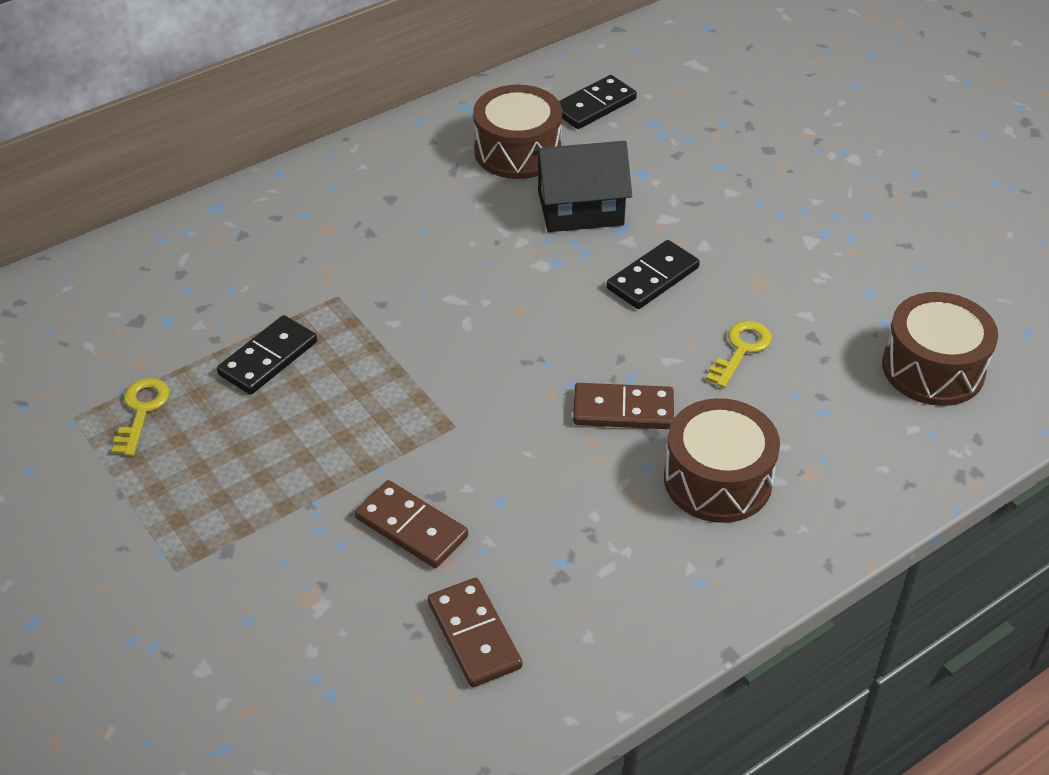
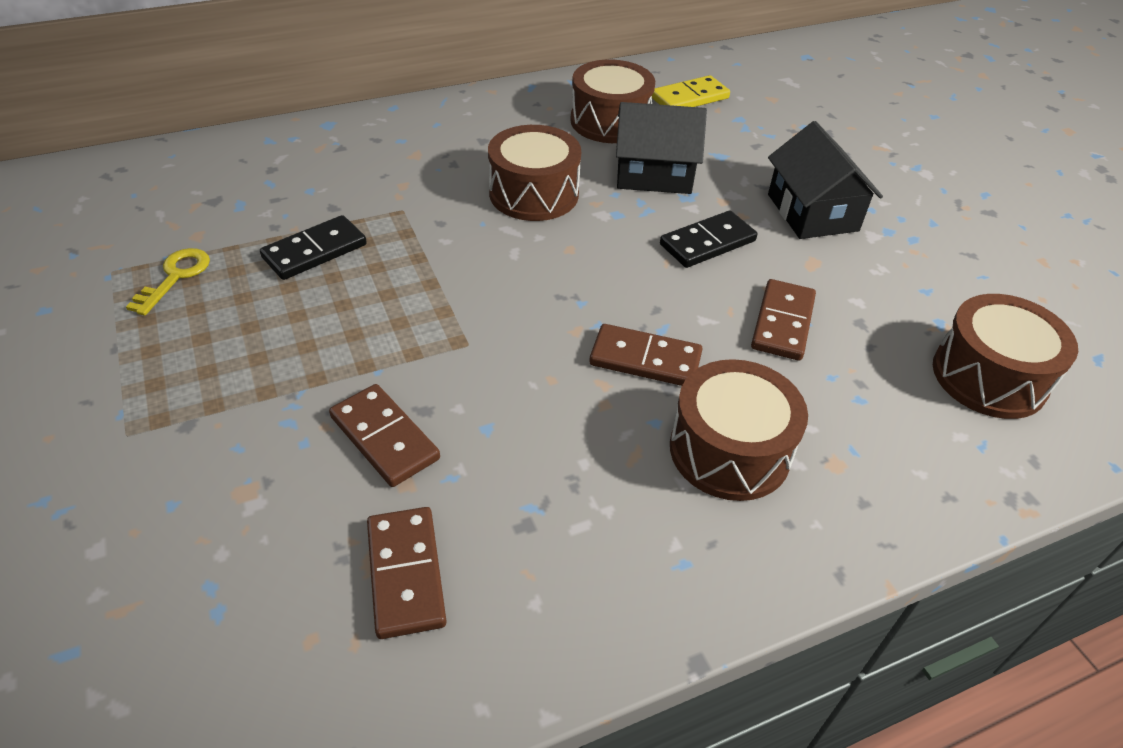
camera: 10 degrees right, 0 degrees up
(465, 253) = (534, 194): none -> brown drum
(594, 105) = (689, 98): black domino -> yellow domino
(741, 350) = (783, 323): yellow key -> brown domino
(748, 225) = (812, 212): none -> black house

